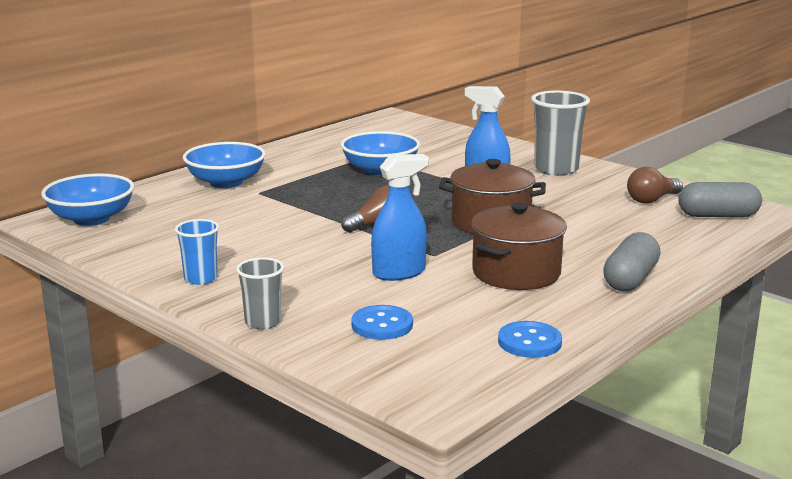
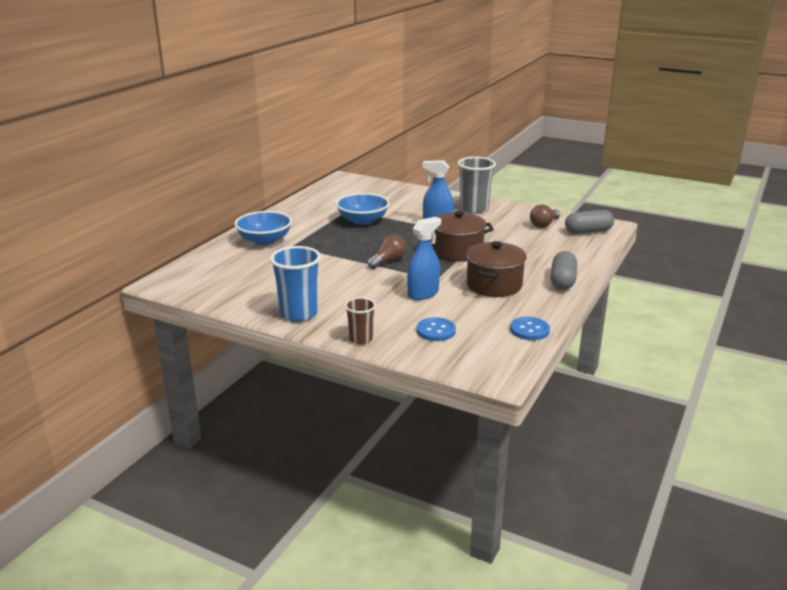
camera: 15 degrees left, 5 degrees up
(91, 219) = (190, 278): blue bowl -> none
(201, 278) = (299, 314): blue cup -> blue cup, size x1.70
(263, 322) = (361, 339): grey cup -> brown cup

